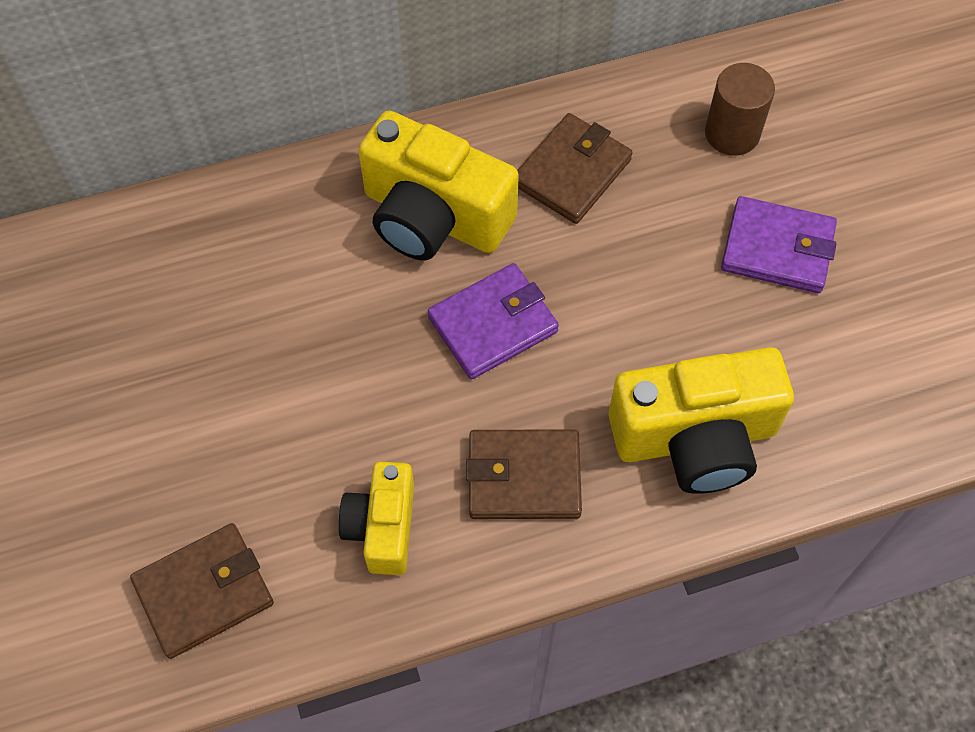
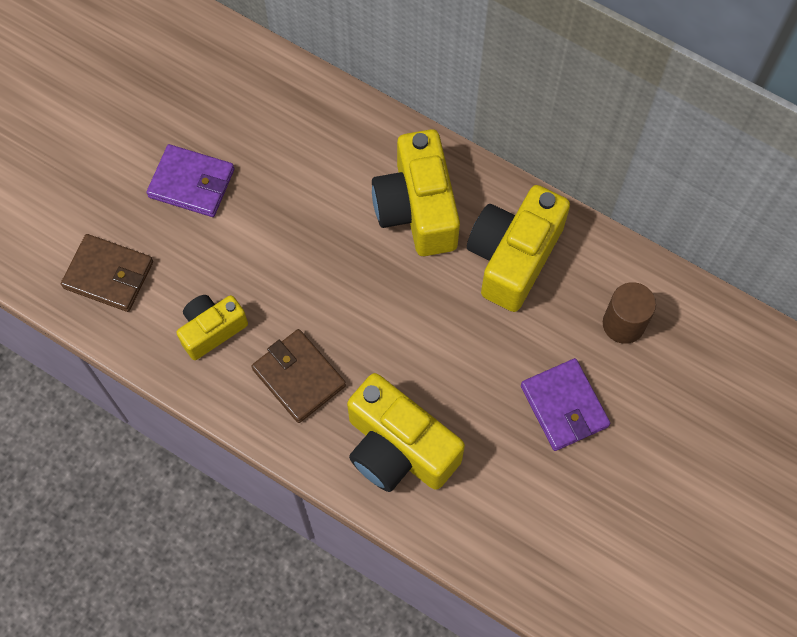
camera: 50 degrees right, 5 degrees up
(493, 324) = (377, 291): purple wallet -> purple wallet (191, 183)
(572, 172) = (513, 257): brown wallet -> yellow camera

